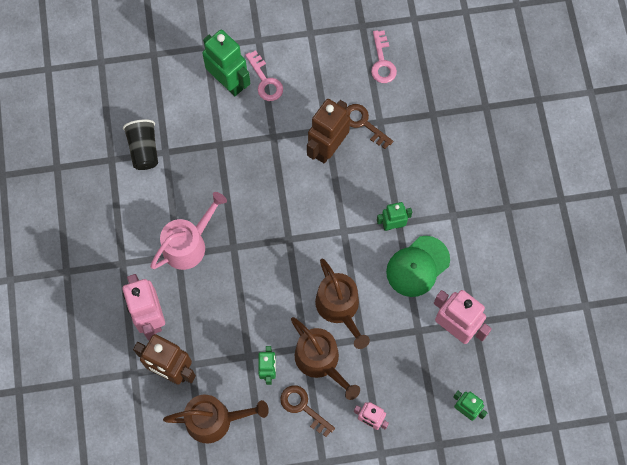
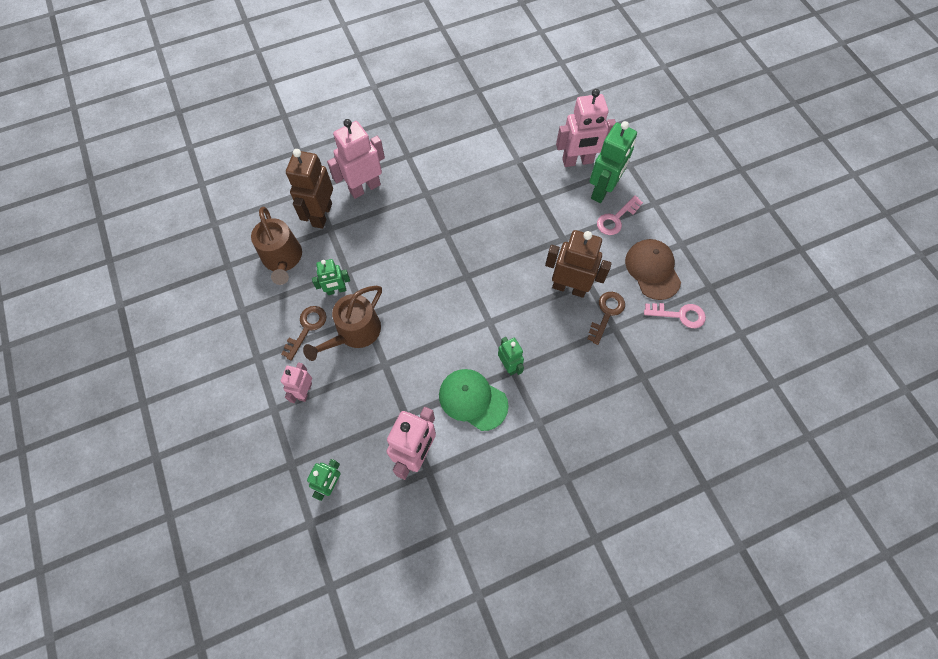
camera: 75 degrees right, 5 degrees down
(144, 149) = (514, 144): black cup -> none
(186, 94) = (577, 161): none -> pink robot
(188, 244) = (438, 198): pink watering can -> none
(330, 68) = (652, 270): none -> brown cap
(339, 307) = (411, 337): brown watering can -> none
(382, 62) = (679, 315): pink key -> pink key turned 150 degrees counterclockwise

